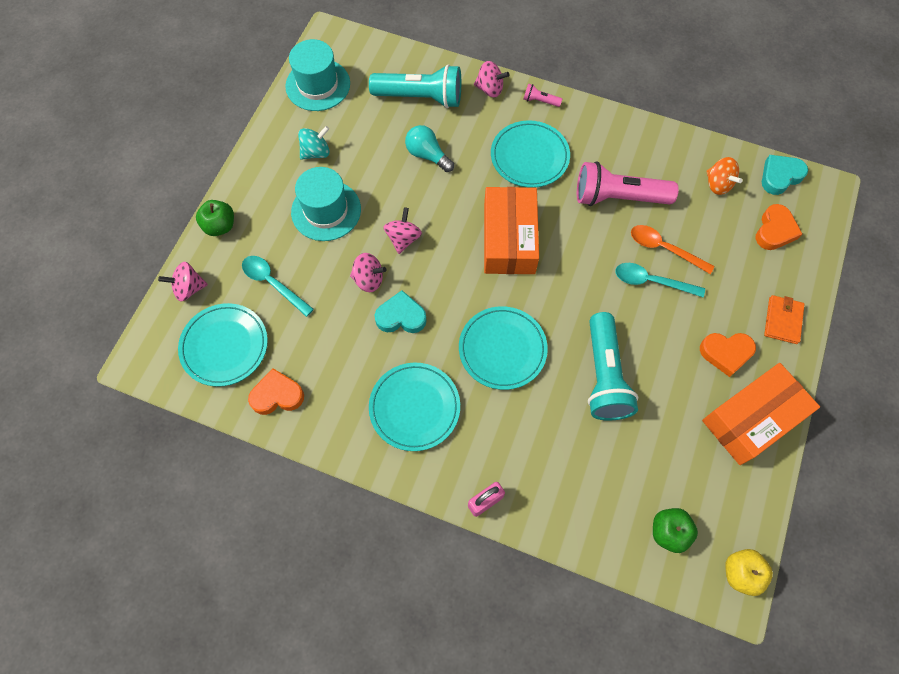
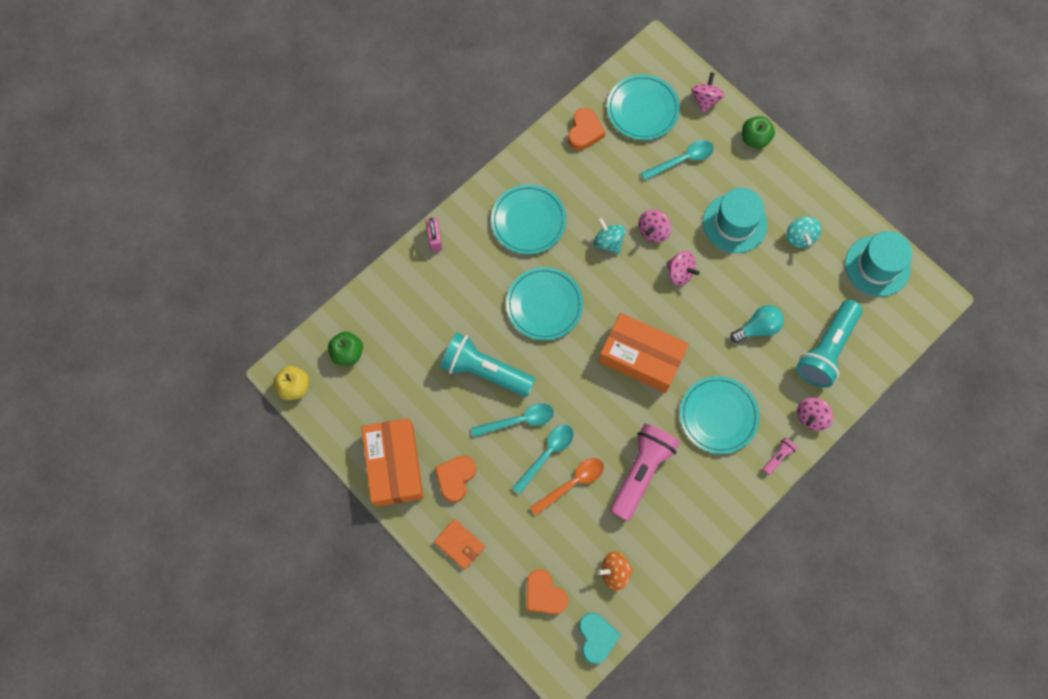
camera: 115 degrees right, 5 degrees up
(401, 316) = (608, 242): turquoise heart -> turquoise spinning top
(635, 321) = (518, 420): none -> turquoise spoon

